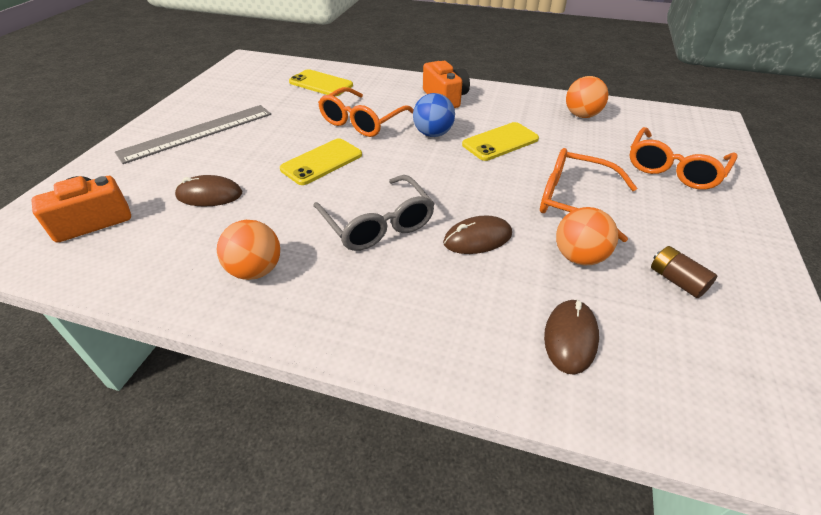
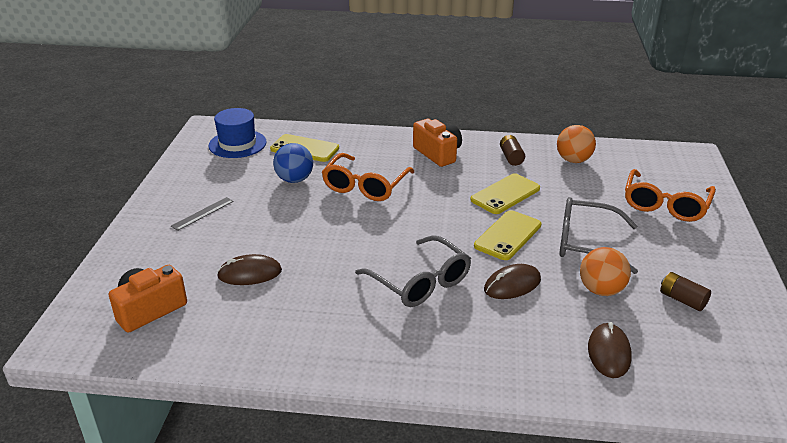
camera: 10 degrees left, 10 degrees down
(197, 133) = (203, 213): grey ruler -> grey ruler, size x0.45
(256, 270) = (329, 334): orange ball -> none
(263, 75) = (237, 144): none -> blue hat
(321, 162) = (343, 231): yellow phone -> yellow phone (507, 235)
(433, 134) = (439, 192): blue ball -> blue ball (294, 180)
(517, 107) = (511, 157): none -> brown battery
(574, 201) = (586, 243): orange glasses -> grey glasses

